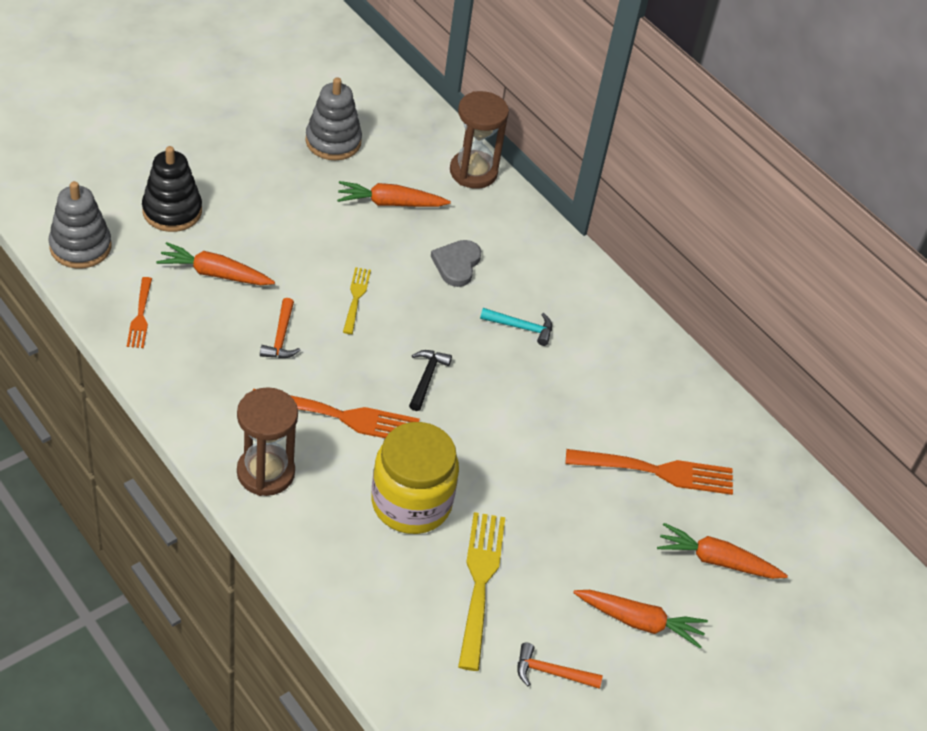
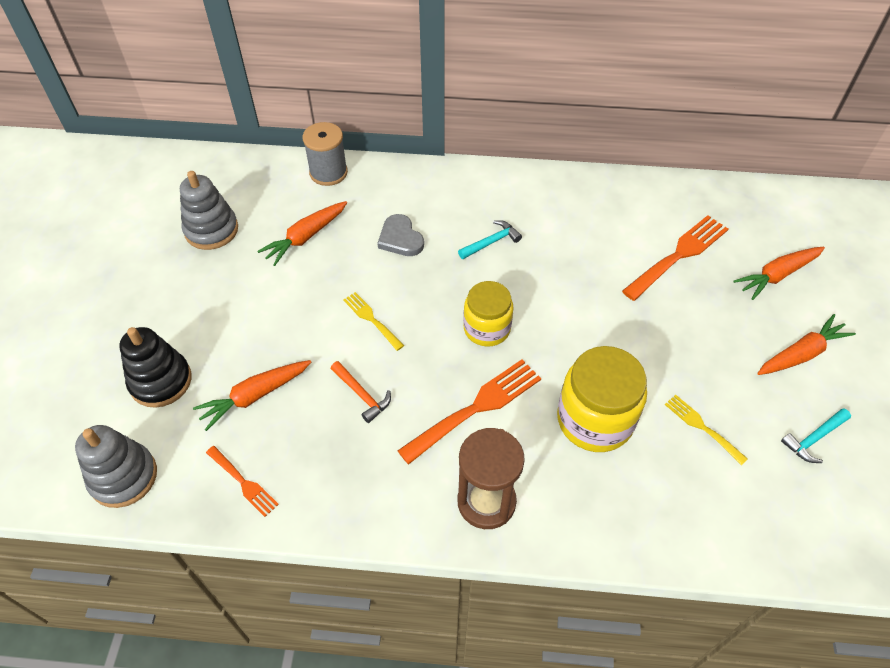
camera: 40 degrees left, 5 degrees up
(426, 378) = (487, 328): black hammer -> yellow jar
(473, 172) = (328, 172): brown hourglass -> grey spool
(480, 583) = (702, 427): yellow fork -> yellow fork, size x0.56
(551, 672) = (814, 439): orange hammer -> turquoise hammer

